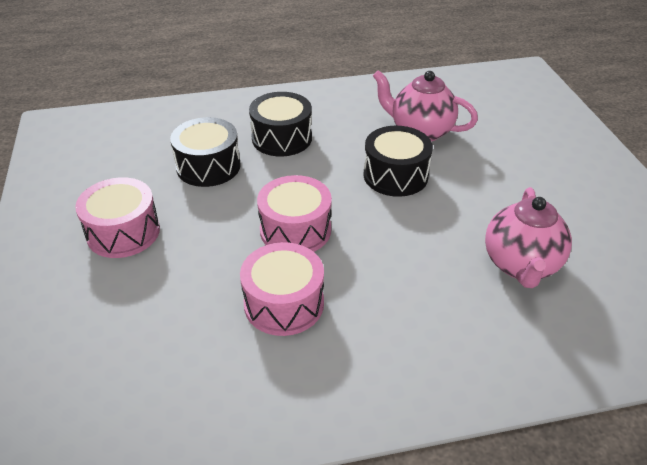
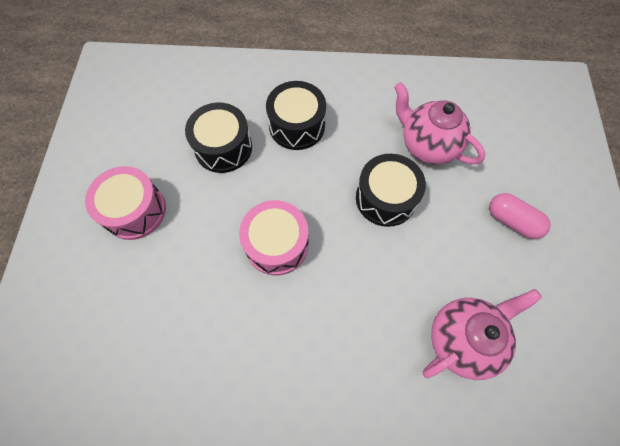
camera: 15 degrees right, 25 degrees up
(284, 303) = (243, 327): pink drum -> none
(520, 265) = (462, 339): pink teapot -> pink teapot turned 150 degrees counterclockwise
(526, 170) = (512, 221): none -> pink capsule

